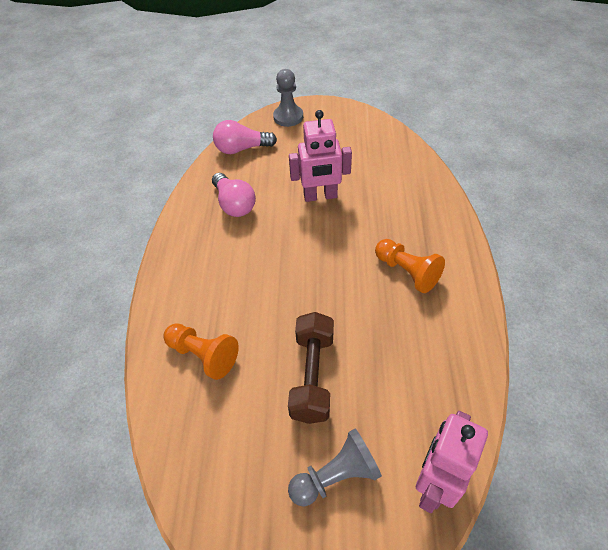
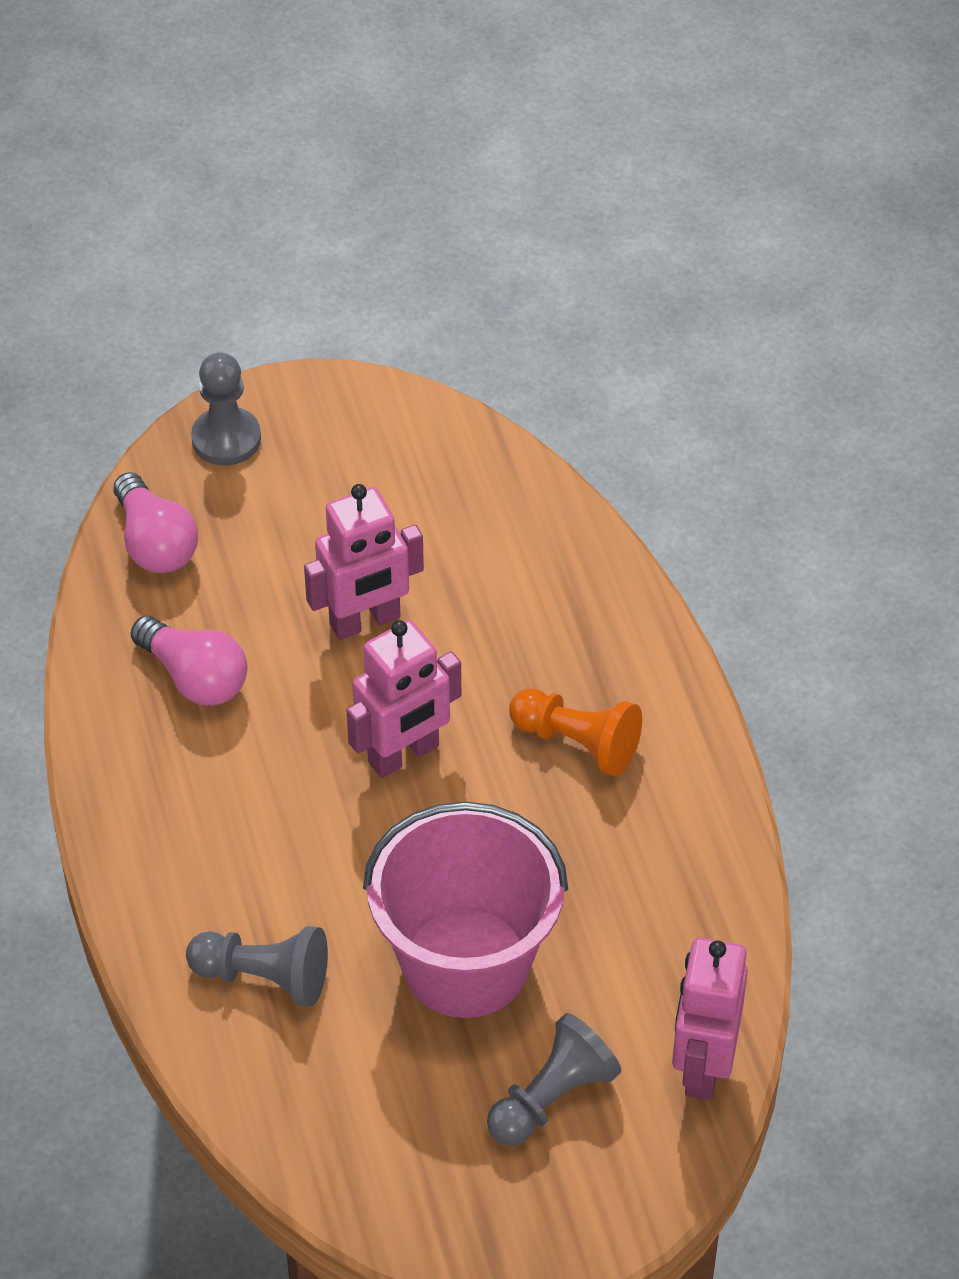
camera: 20 degrees left, 0 degrees up
(203, 355) = (264, 977): orange pawn -> grey pawn
(242, 149) = (155, 543): pink light bulb -> pink light bulb turned 90 degrees counterclockwise
(312, 375) = (466, 962): brown dumbbell -> pink bucket
(317, 259) = (404, 755): none -> pink robot

